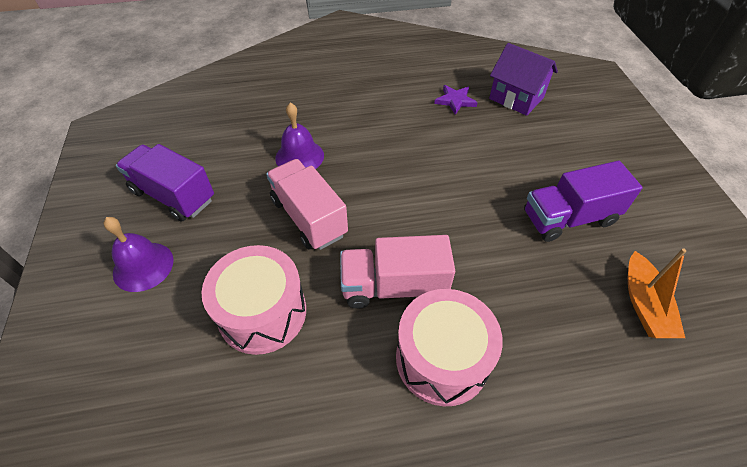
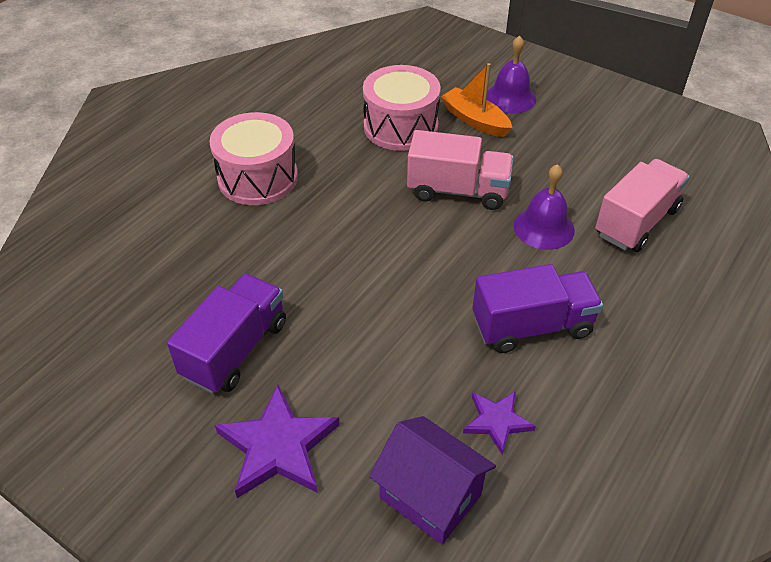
camera: 135 degrees right, 5 degrees down
(173, 195) = (574, 136): purple truck -> purple truck (532, 326)
(394, 286) = (335, 193): pink truck -> pink truck (636, 222)
(516, 98) = (430, 496): purple house -> purple house turned 45 degrees clockwise
(576, 155) = (278, 446): none -> purple star
(644, 304) = (121, 311): orange boat -> orange boat (475, 120)

